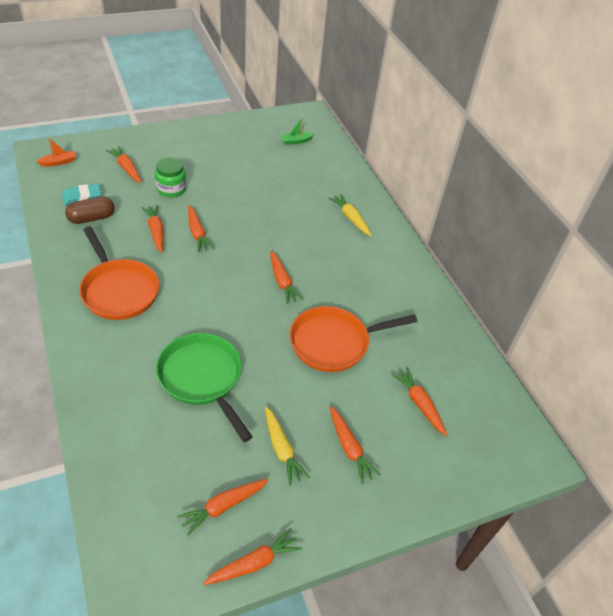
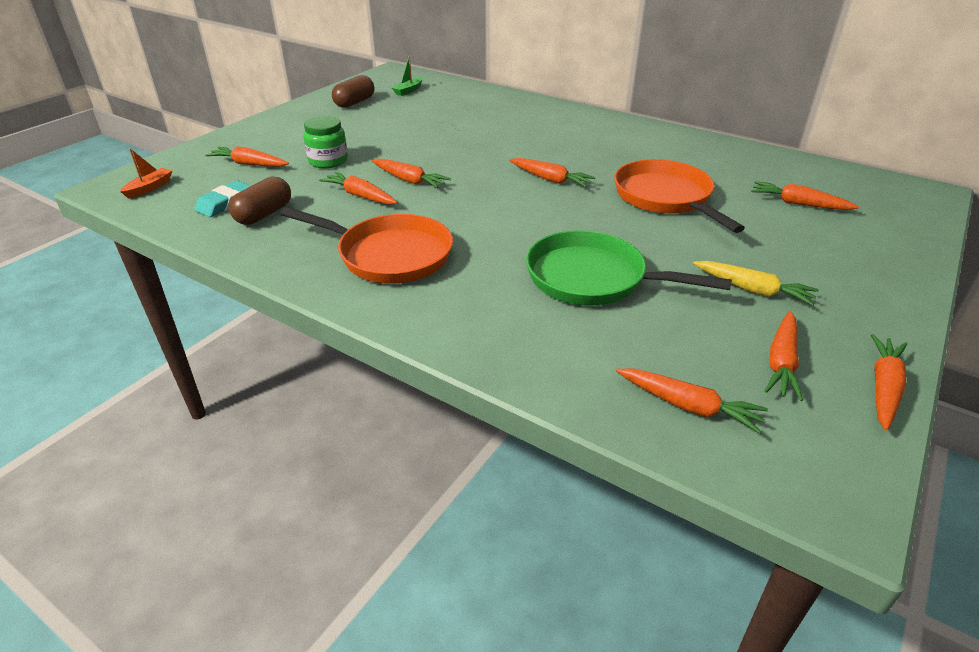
camera: 30 degrees left, 10 degrees down
(247, 137) = (354, 103): none -> brown capsule
(334, 342) = (666, 198): orange pan -> orange pan turned 120 degrees clockwise
(349, 448) = (802, 258): orange carrot -> orange carrot (688, 406)
(350, 218) = (540, 119): yellow carrot -> none

